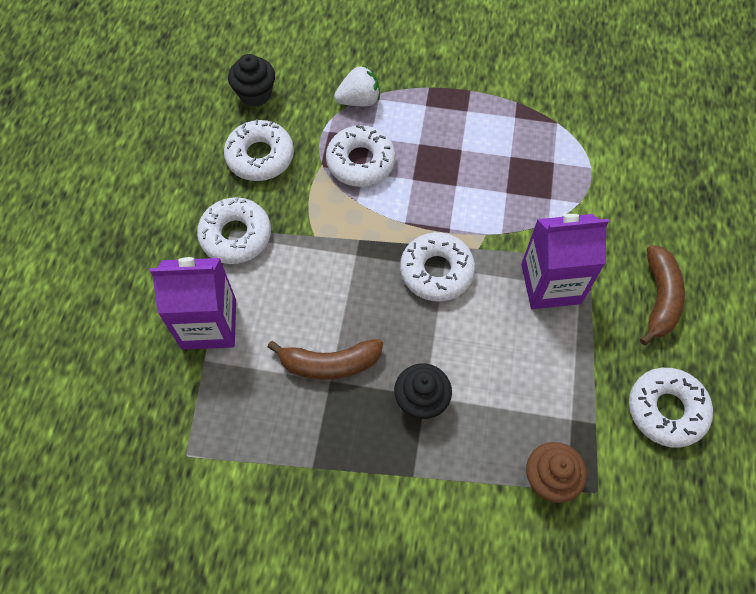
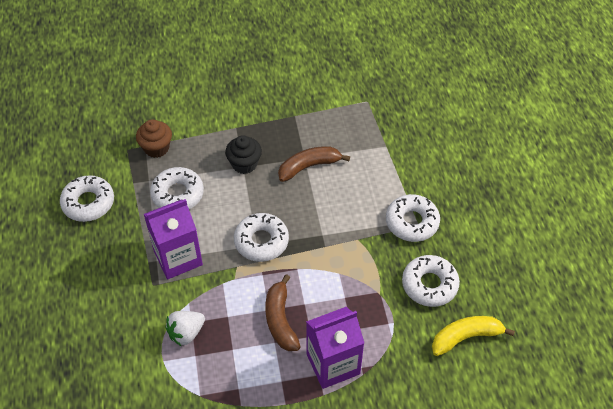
camera: 160 degrees right, 10 degrees down
(209, 324) = (395, 165): purple carton -> purple carton (333, 364)
(255, 94) = (466, 337): black cupcake -> yellow banana
(359, 100) = (377, 360): white strawberry -> white strawberry (186, 333)
(361, 162) = (350, 305): white donut -> white donut (177, 194)
(659, 298) = (97, 271): brown banana -> brown banana (280, 320)

